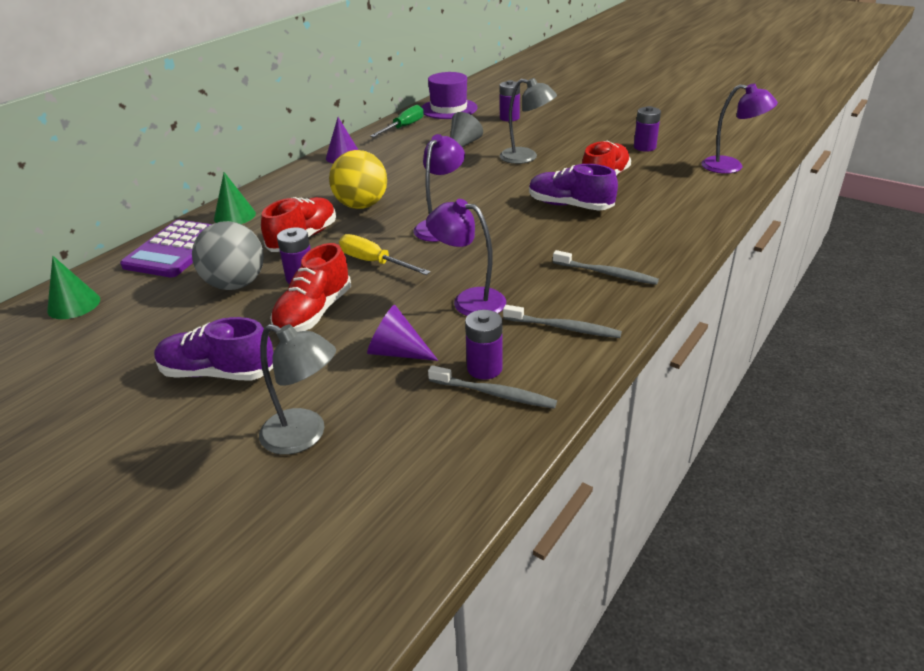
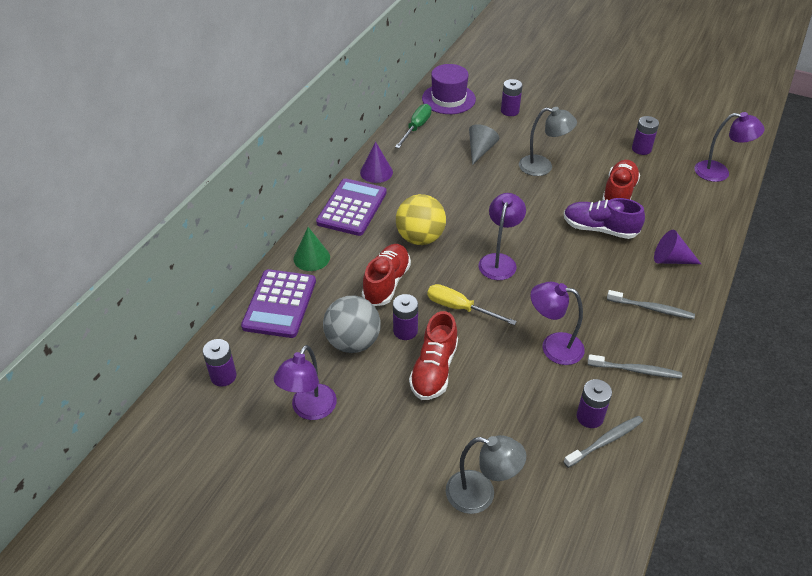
camera: 10 degrees left, 10 degrees up
(74, 305) = (223, 376): green cone -> purple battery
(148, 339) = (309, 410): none -> purple lamp
(218, 373) = (385, 440): purple shoe -> none
(301, 181) = (352, 208): none -> purple calculator
(396, 352) = (517, 406): purple cone -> purple cone (671, 260)
(494, 394) = (605, 441): grey toothbrush -> grey toothbrush turned 45 degrees counterclockwise

